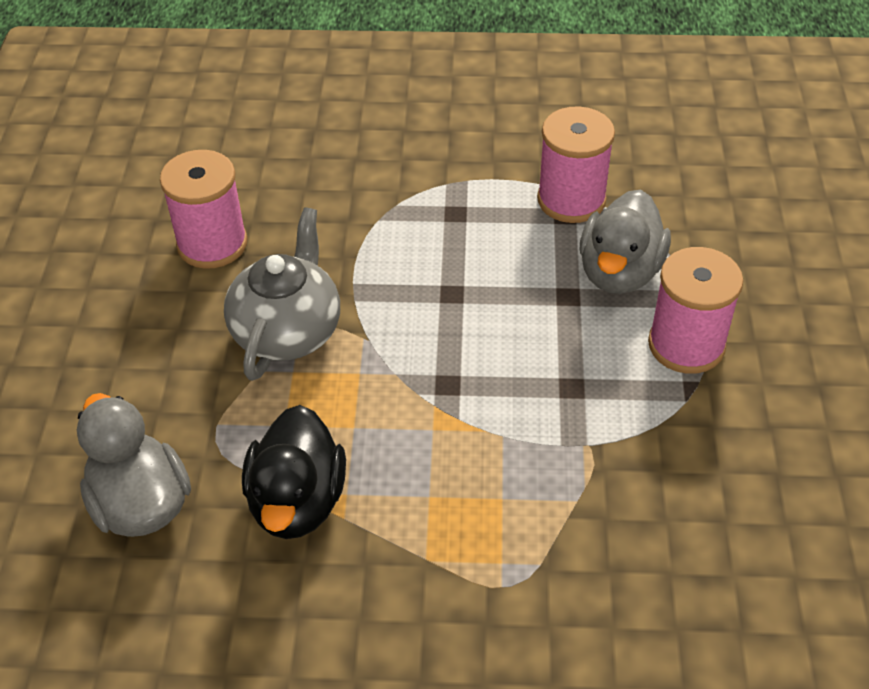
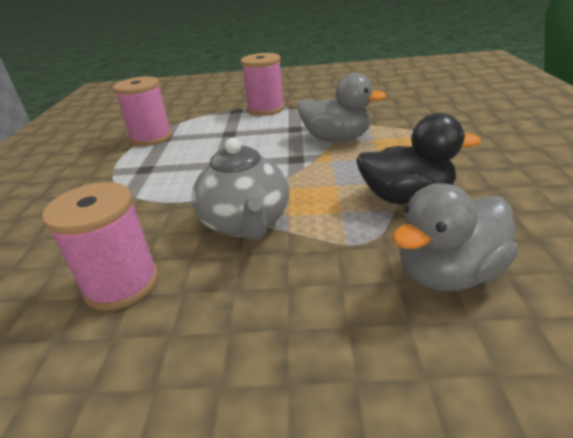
camera: 90 degrees left, 15 degrees down
(287, 331) = (246, 223): grey teapot -> grey teapot turned 120 degrees counterclockwise
(619, 272) = (214, 124): grey duck -> grey duck (336, 139)

